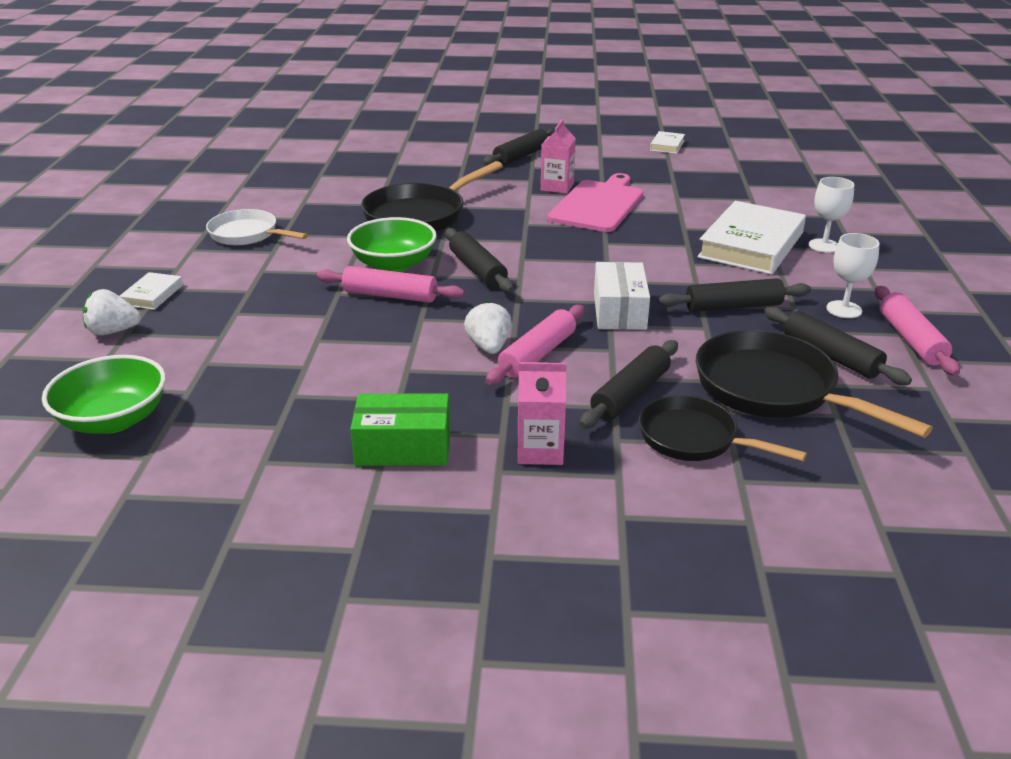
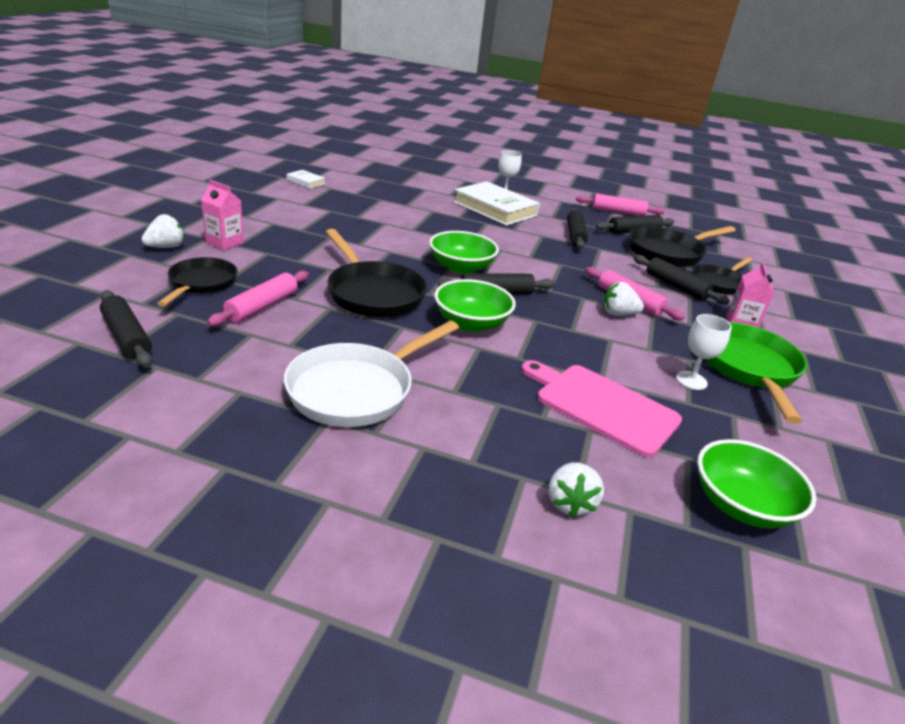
camera: 80 degrees left, 0 degrees up
(152, 295) = (487, 469): white book -> none
(247, 235) = (357, 390): white pan -> white pan, size x1.54
(381, 158) = (201, 284): none -> black pan
(390, 295) = (530, 335): pink rolling pin -> pink rolling pin (262, 306)
(403, 447) = (748, 368): green box -> green pan
(435, 135) = (166, 247): none -> white strawberry
(521, 156) = (271, 227): black rolling pin -> black rolling pin (127, 337)
(525, 245) = (461, 267): none -> green bowl
(557, 187) = (355, 232): pink carton -> pink carton (225, 243)
(598, 205) = (401, 228): pink cutting board -> pink cutting board (602, 406)
(619, 311) = (574, 264): white box -> none
(844, 309) = (584, 214): white goblet -> white goblet (691, 380)

